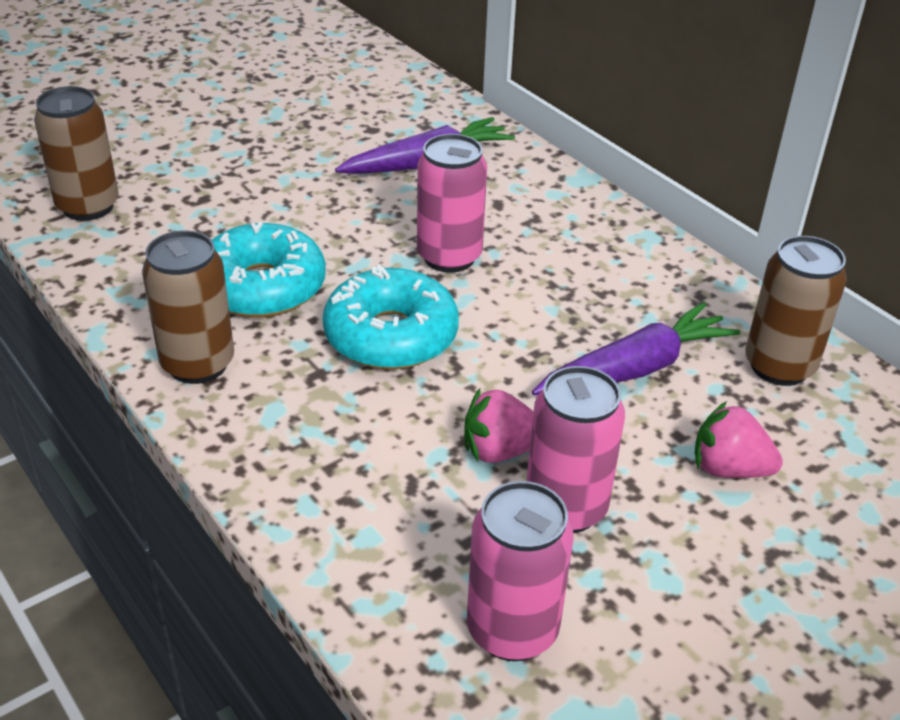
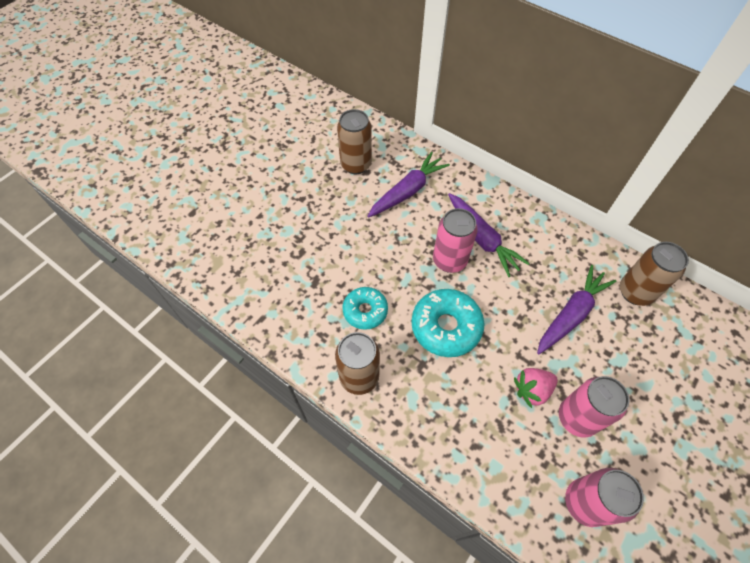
camera: 15 degrees left, 20 degrees up
(88, 207) = (242, 276): brown can -> brown can (356, 165)
(262, 287) = (365, 311): turquoise donut -> turquoise donut, size x0.65
(524, 242) = (482, 238): none -> purple carrot
(728, 469) = (638, 368): pink strawberry -> none

